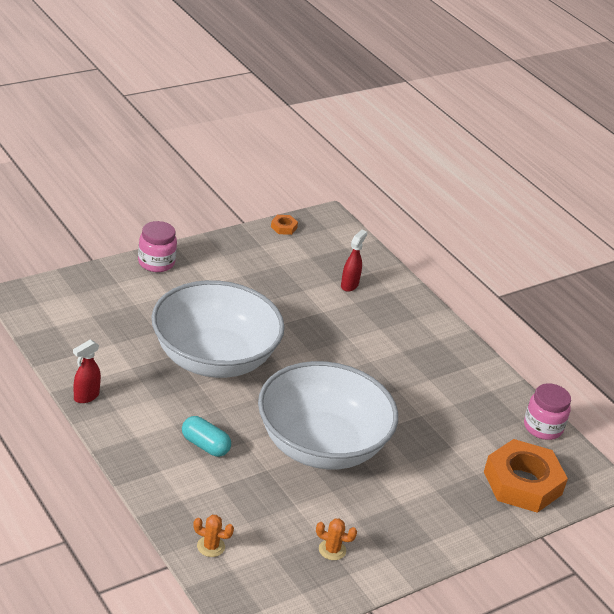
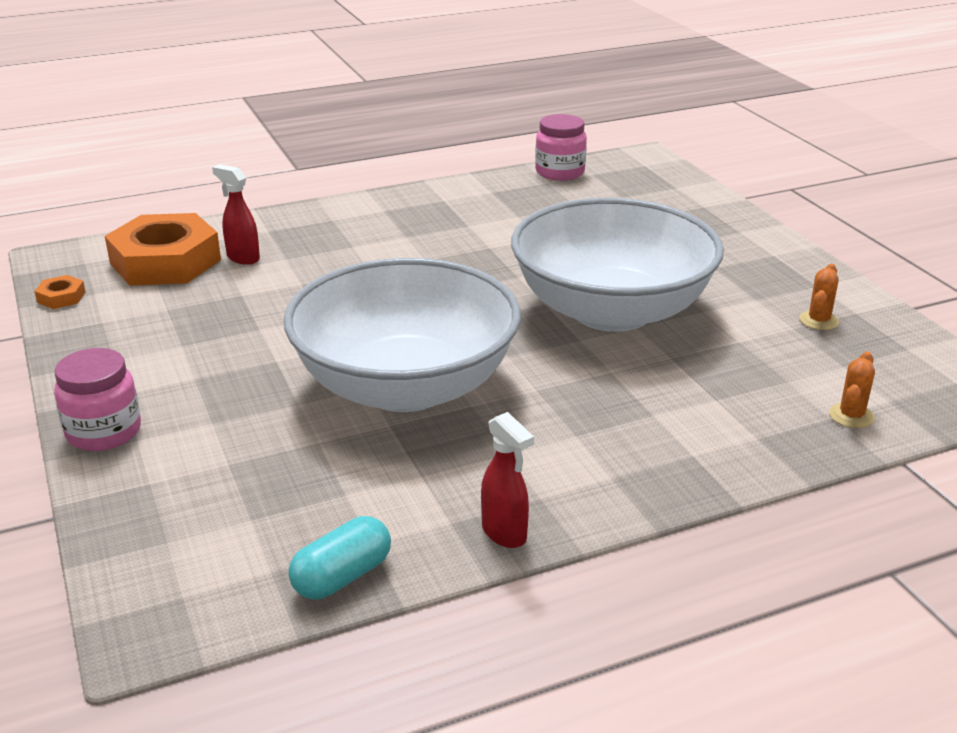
camera: 75 degrees left, 5 degrees down
(205, 445) = (625, 407): turquoise capsule -> turquoise capsule (342, 576)
(522, 483) = (659, 194): orange nut -> orange nut (165, 262)

